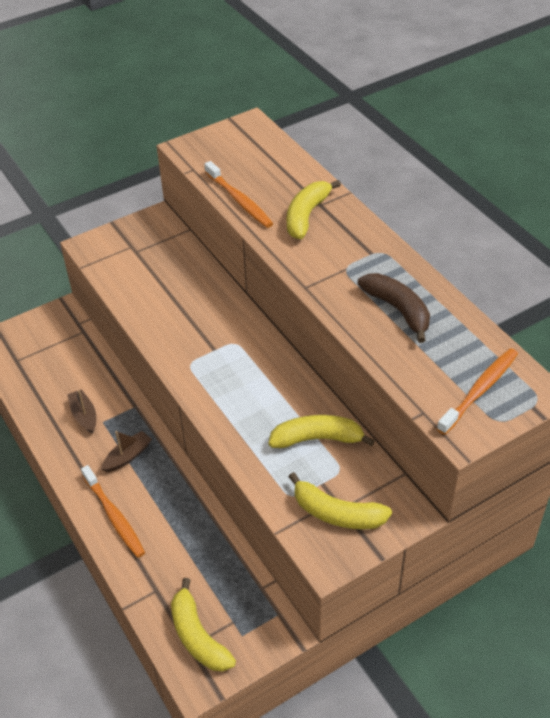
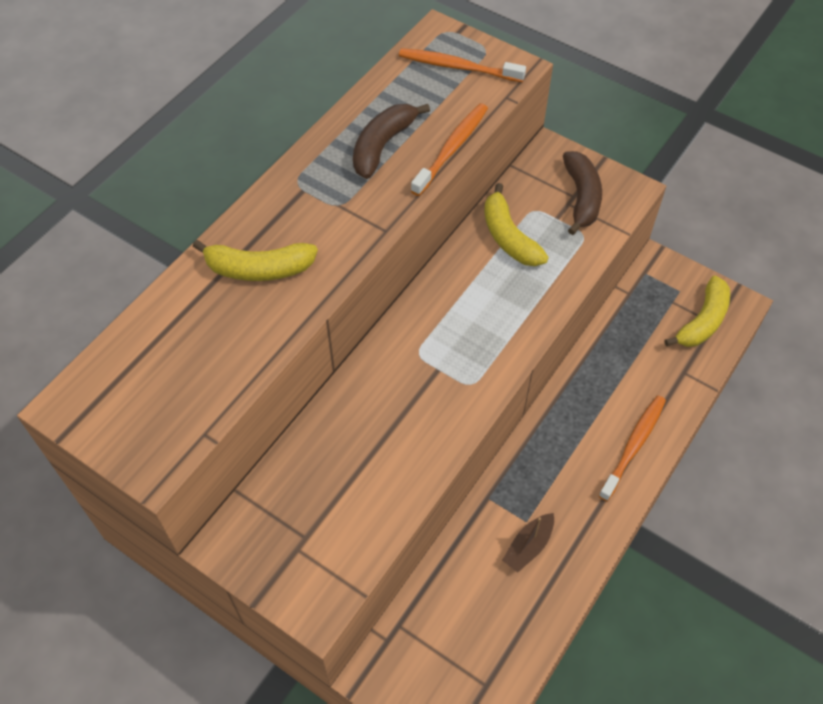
camera: 115 degrees left, 10 degrees up
(127, 456) = (557, 470): brown boat -> none
(239, 200) = (255, 350): orange toothbrush -> orange toothbrush (451, 149)
(337, 513) = (581, 197): yellow banana -> brown banana

